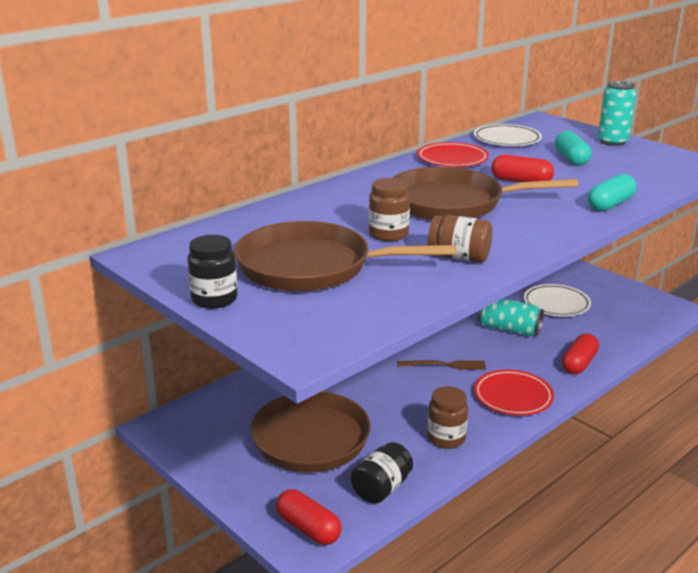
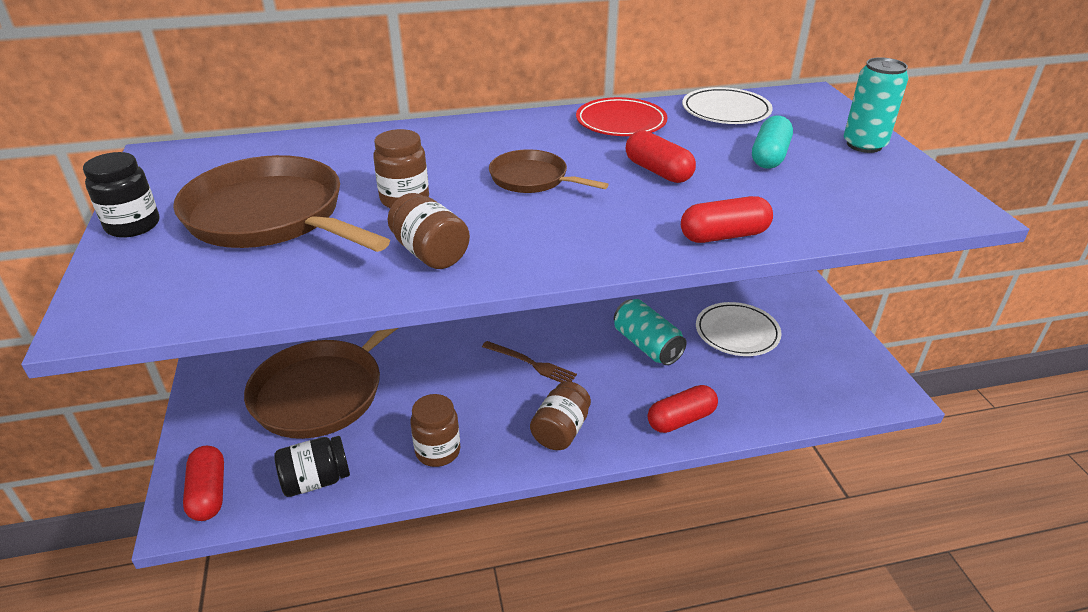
camera: 30 degrees right, 10 degrees up
(451, 203) = (532, 179): brown pan -> brown pan, size x0.53
(513, 396) = (560, 431): red plate -> brown jar
(610, 204) = (724, 235): turquoise capsule -> red capsule

